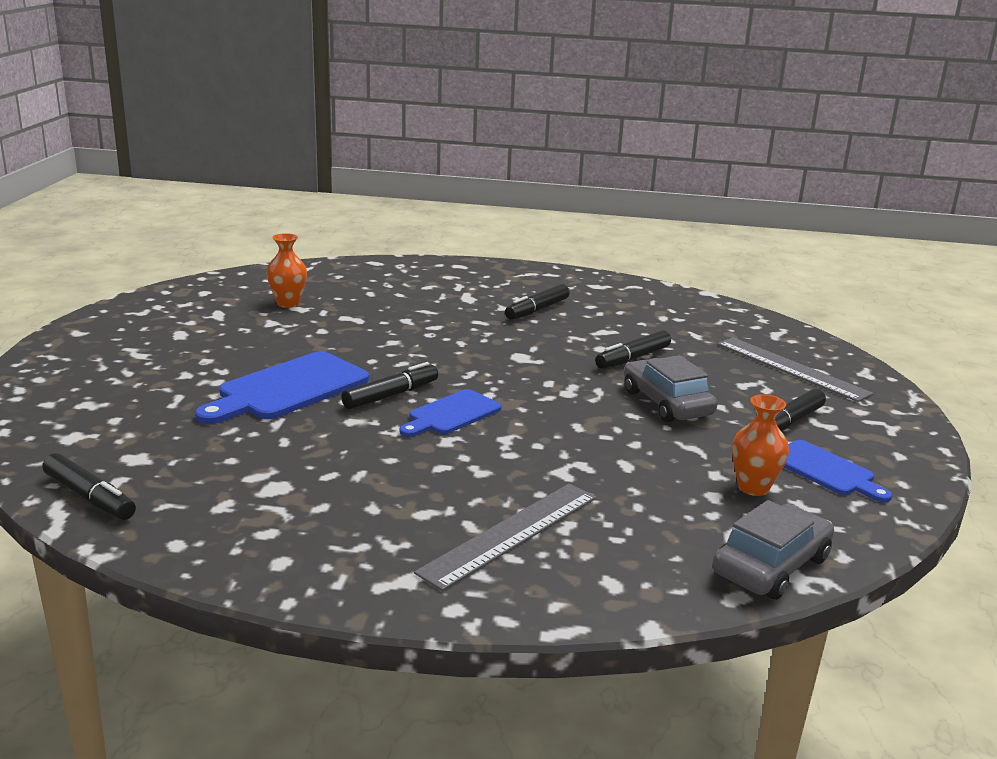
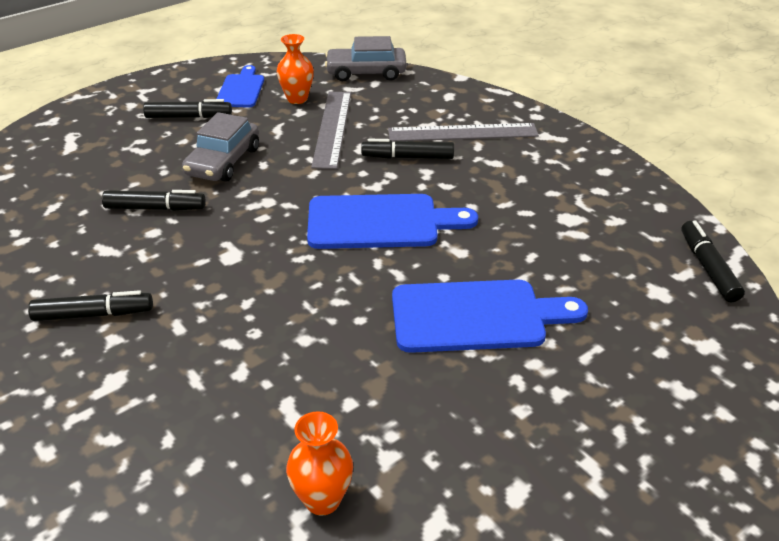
camera: 135 degrees left, 15 degrees up
(391, 395) = (399, 264): black marker -> black marker (407, 157)
(451, 414) = (380, 222): blue cutting board -> blue cutting board, size x1.63
(791, 368) = (80, 146): grey ruler -> grey ruler (332, 128)

